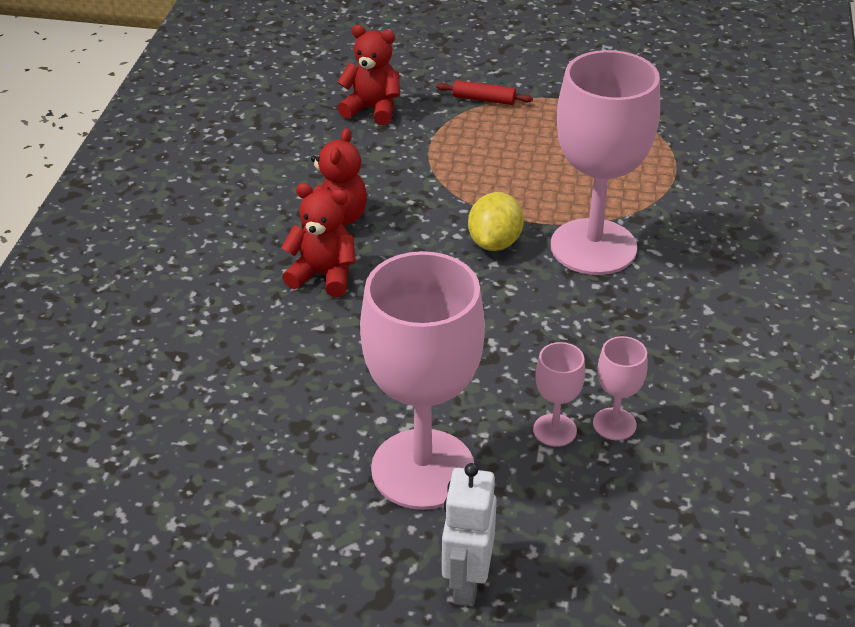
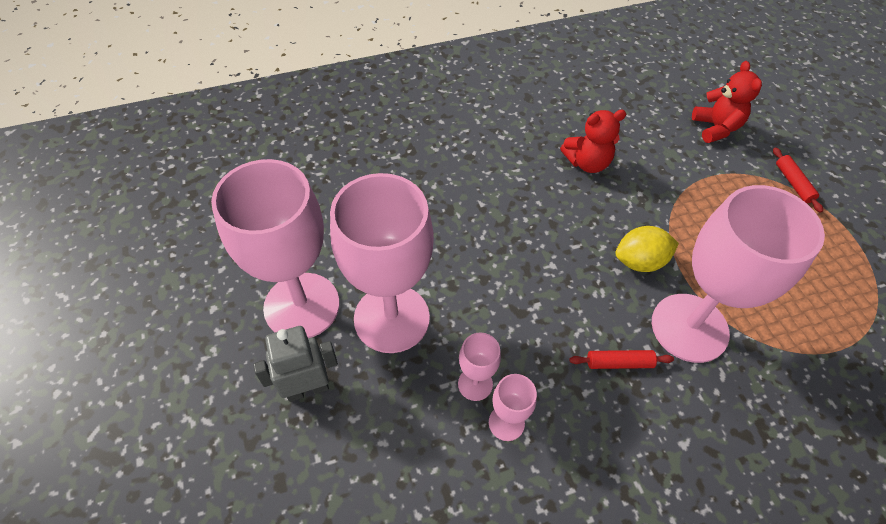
camera: 60 degrees right, 15 degrees up
(323, 275) = (529, 182): red teddy bear -> none
(342, 550) = (302, 306): none -> pink goblet
(466, 583) = (307, 388): white robot -> grey robot
(599, 312) = (619, 363): none -> red rolling pin

